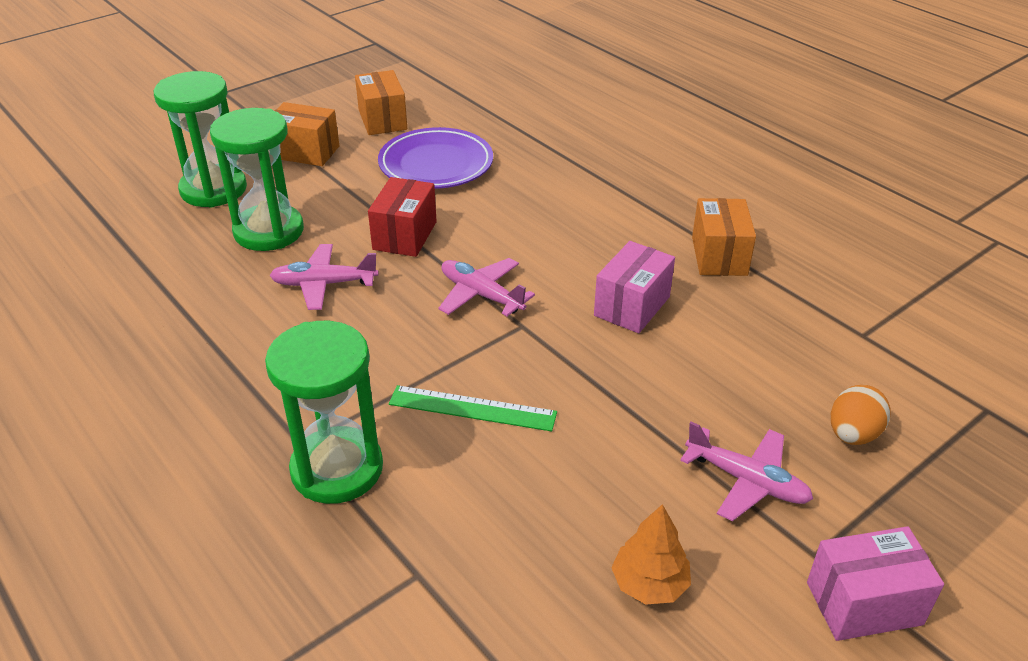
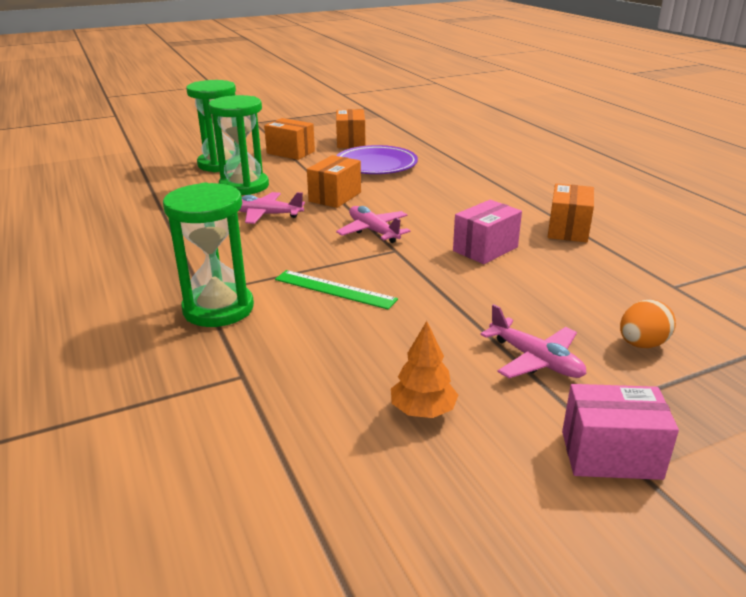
camera: 15 degrees right, 10 degrees down
(405, 235) = (335, 197): red box -> orange box

